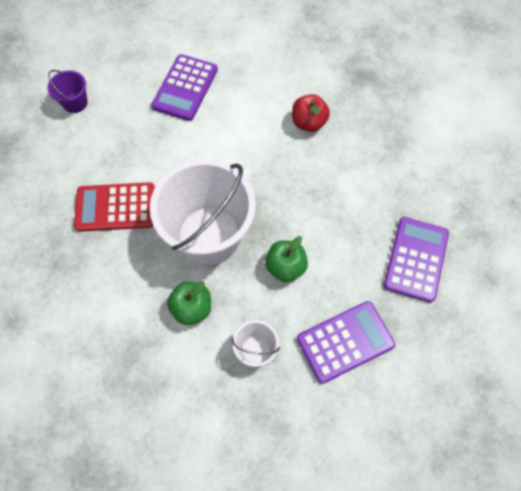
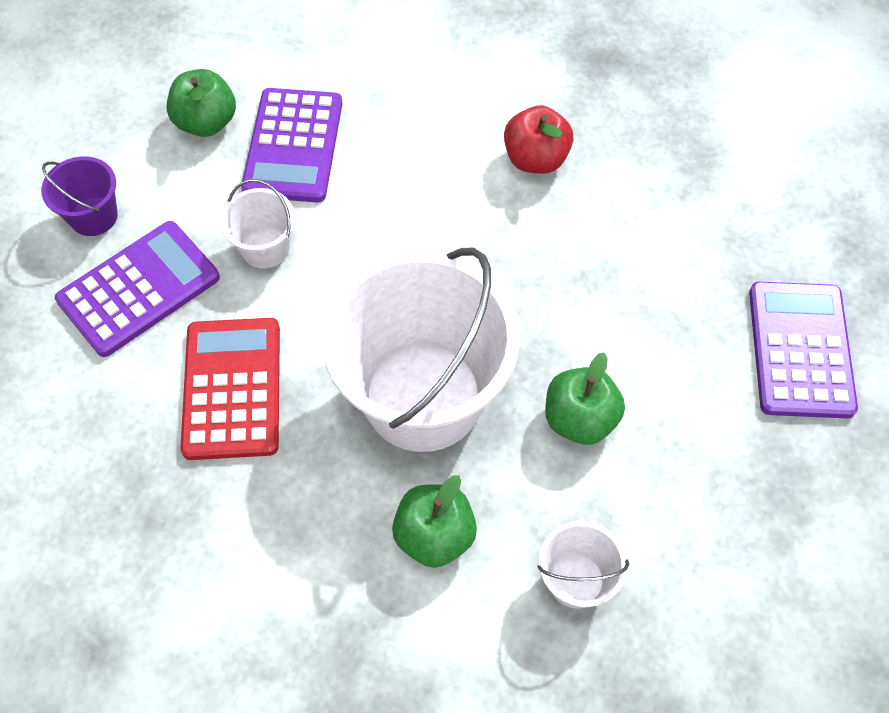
camera: 15 degrees left, 5 degrees down
(115, 207) = (232, 388): red calculator -> red calculator turned 105 degrees clockwise
(145, 66) = (206, 122): none -> green apple
(154, 139) = (265, 248): none -> white bucket
(345, 341) = (728, 524): purple calculator -> purple calculator (139, 289)

